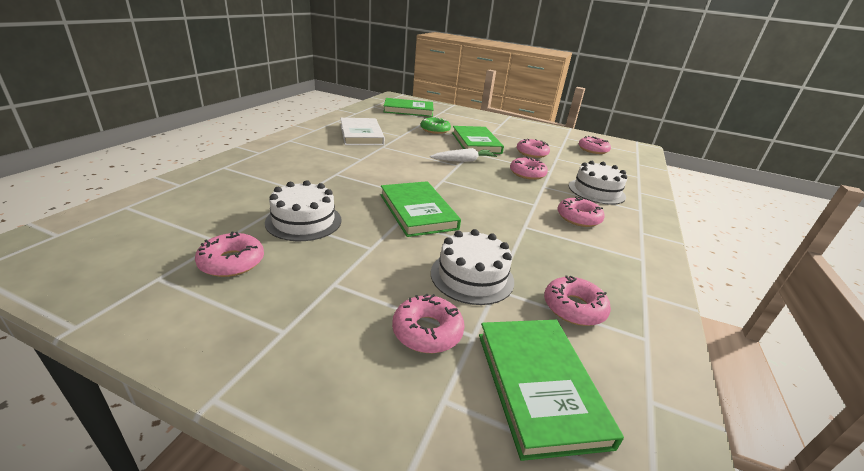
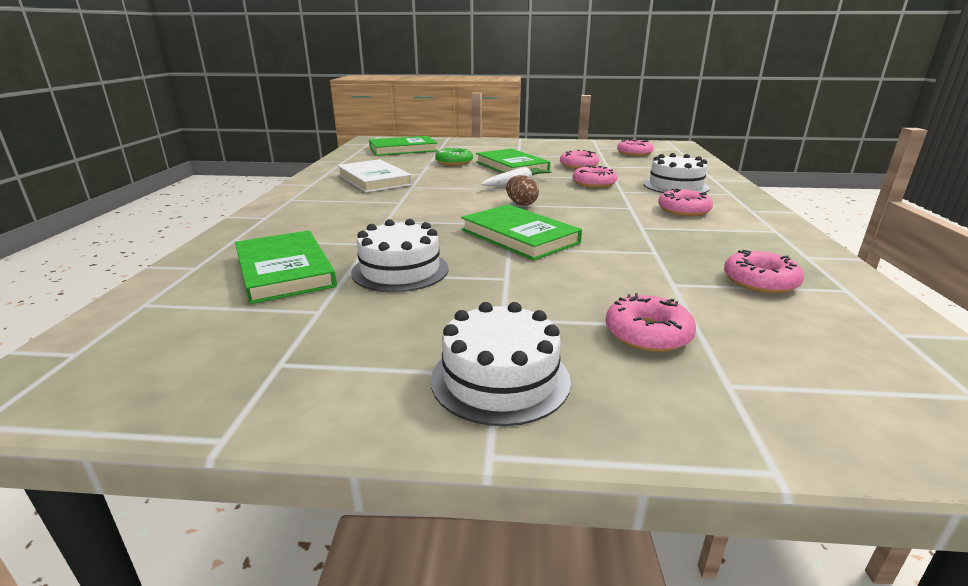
camera: 15 degrees left, 5 degrees down
(232, 262) = (358, 326): pink donut -> none
(449, 181) = (521, 204): none -> brown egg
(472, 276) = (638, 279): white cake -> white cake (500, 379)
(539, 386) = (799, 349): green book -> green book (285, 271)

